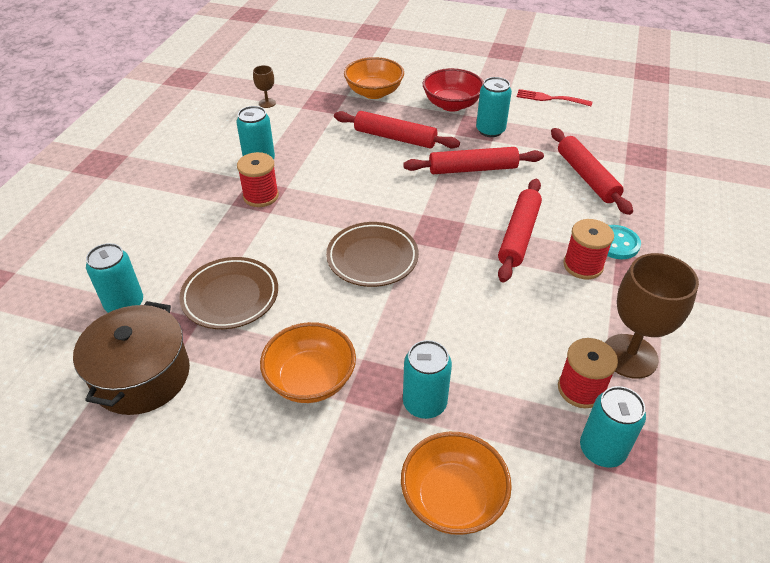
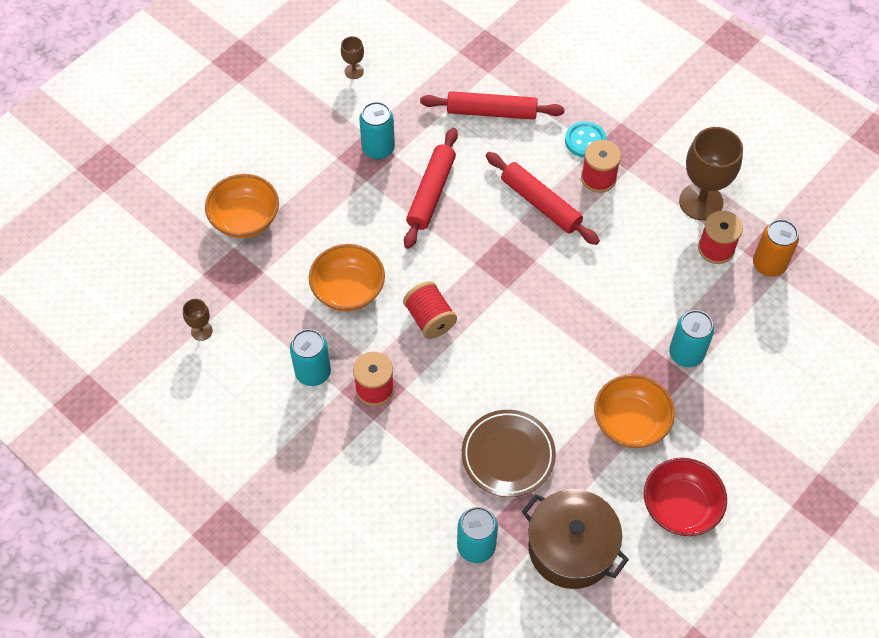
camera: 65 degrees left, 15 degrees up
(347, 205) = (430, 319): none -> red spool
(372, 258) = (513, 326): brown plate -> none
(395, 137) = (342, 235): red rolling pin -> none
(451, 104) = (313, 159): red bowl -> red bowl (680, 507)
(452, 498) = (770, 371): orange bowl -> orange bowl (348, 290)
(550, 98) = (354, 71): red fork -> brown goblet
(602, 450) = (769, 264): turquoise can -> orange can

